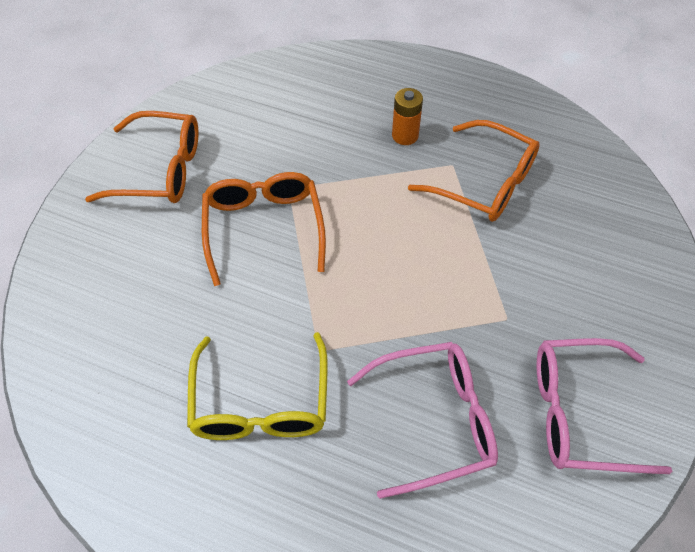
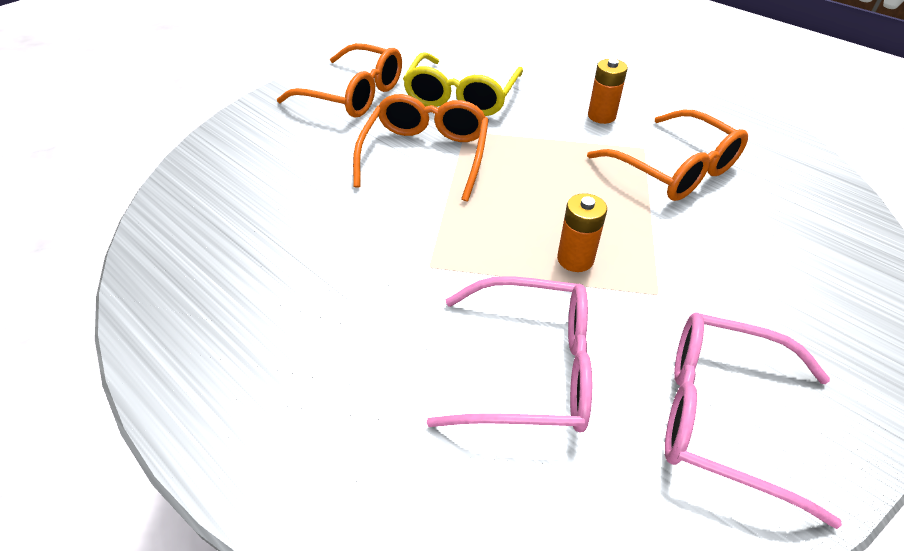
camera: 20 degrees right, 10 degrees down
(260, 403) = (345, 295): yellow glasses -> yellow glasses (461, 97)
(434, 305) = (575, 259): none -> orange battery

